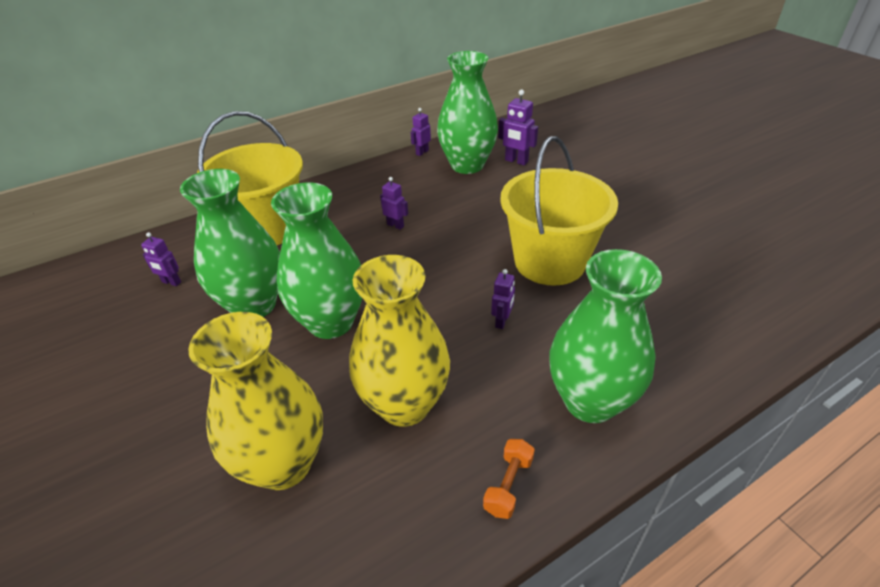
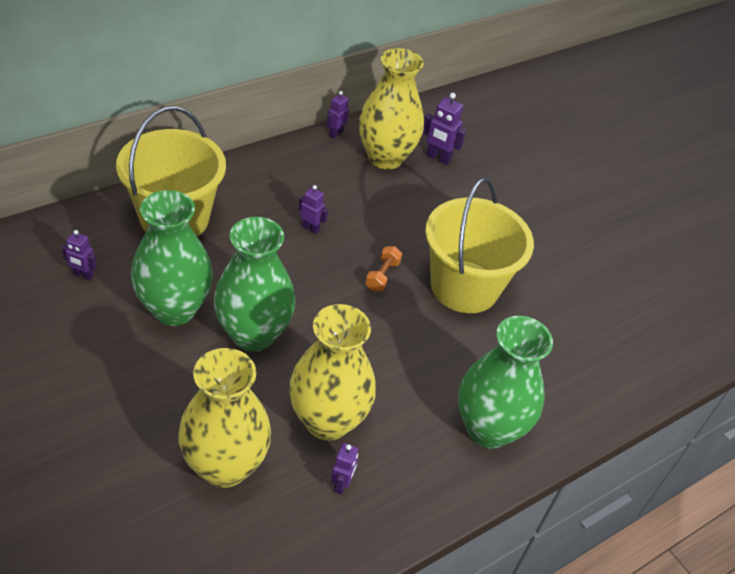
camera: 10 degrees left, 5 degrees up
(467, 165) = (385, 157): green vase -> yellow vase
(502, 321) = (415, 347): purple robot -> purple robot (341, 484)
(508, 485) = (415, 495): orange dumbbell -> orange dumbbell (382, 275)

